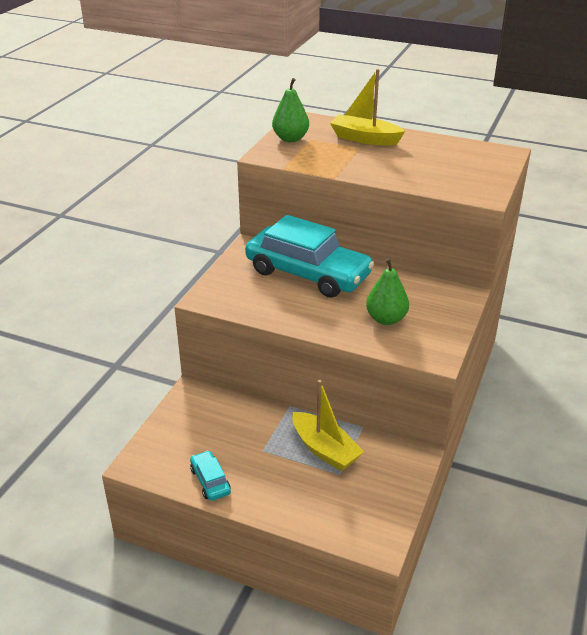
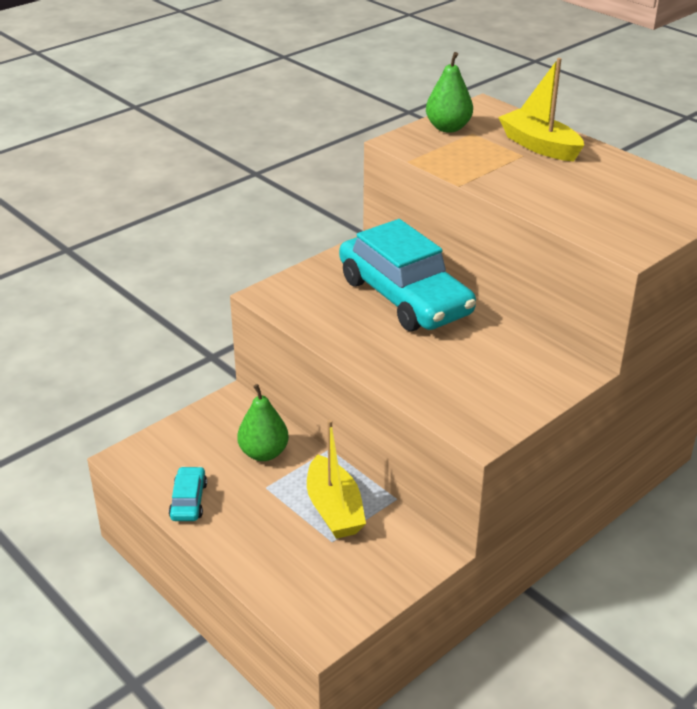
camera: 25 degrees right, 0 degrees up
(386, 319) = (455, 373): green pear -> green pear (264, 453)

